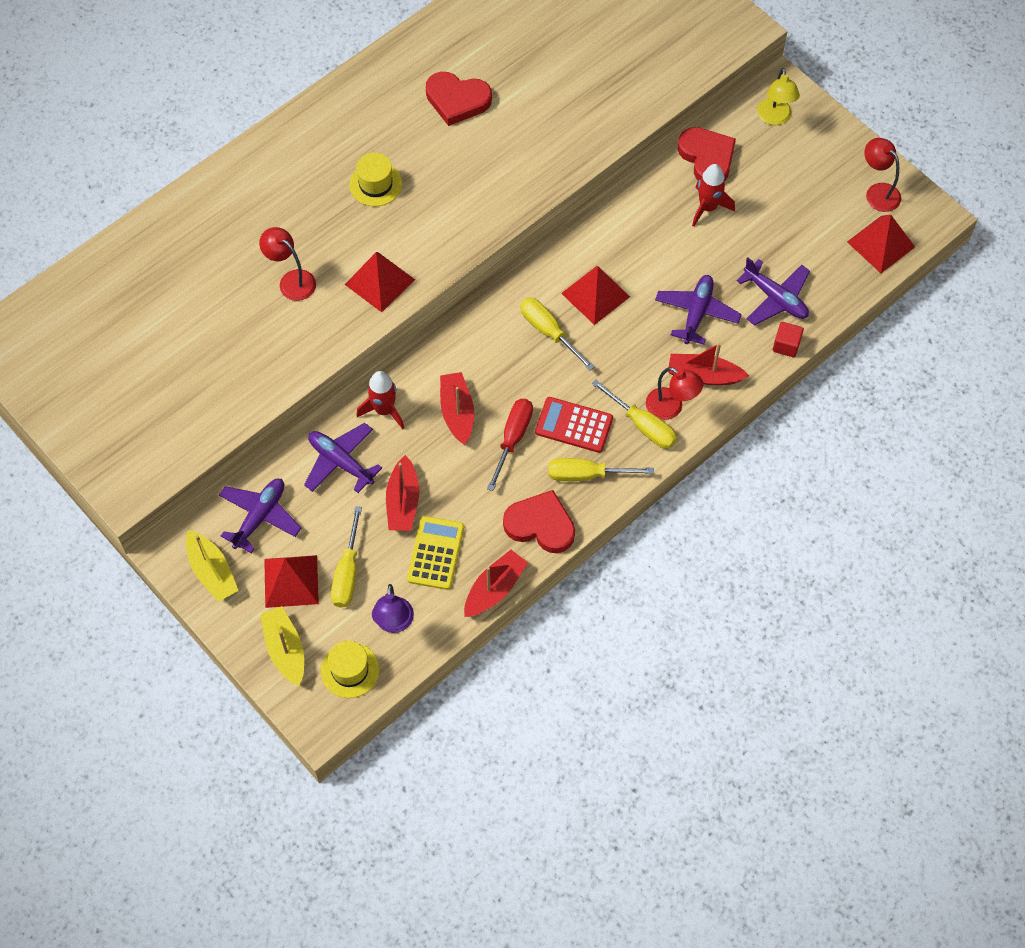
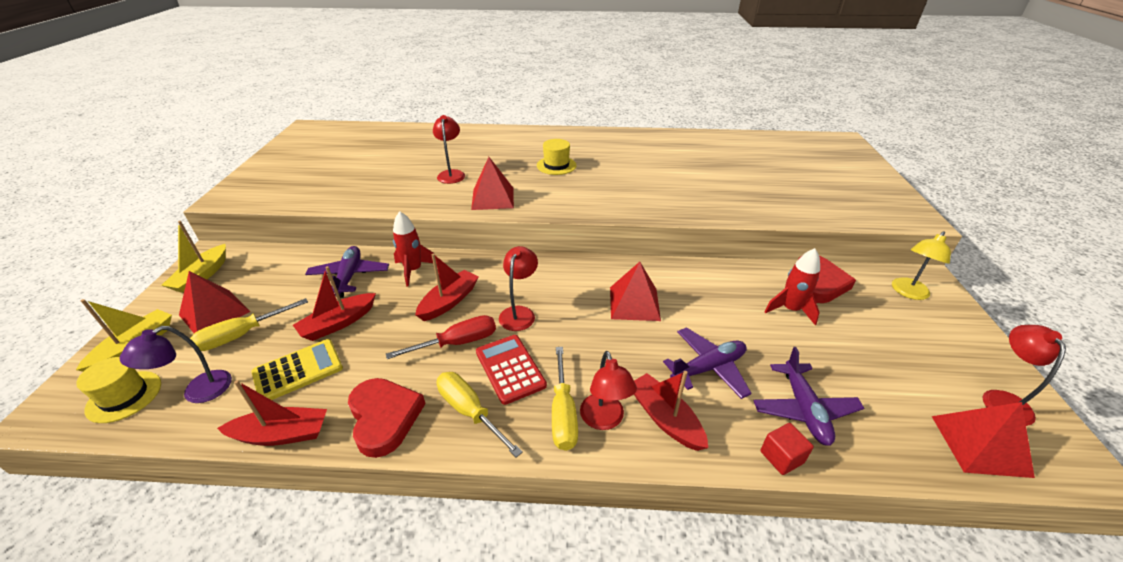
camera: 45 degrees right, 25 degrees down
(260, 517) = (269, 270): purple plane -> none
(457, 100) = (652, 160): red heart -> none
(523, 376) = (519, 313): none -> red lamp
(548, 331) = (572, 301): yellow screwdriver -> none

